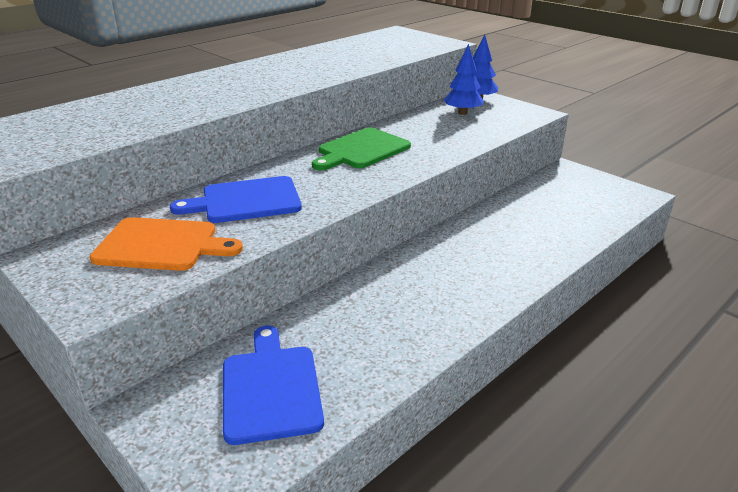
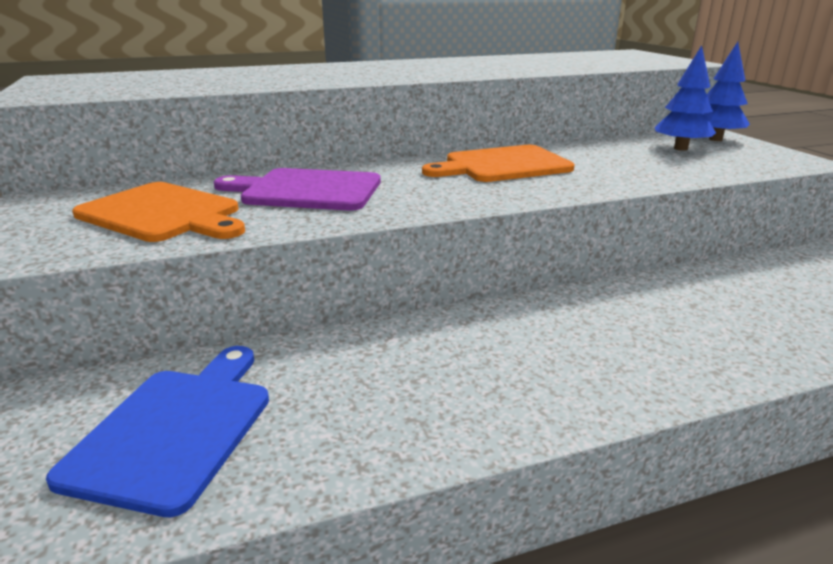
camera: 25 degrees right, 5 degrees down
(246, 201) = (306, 190): blue cutting board -> purple cutting board
(361, 150) = (502, 165): green cutting board -> orange cutting board

